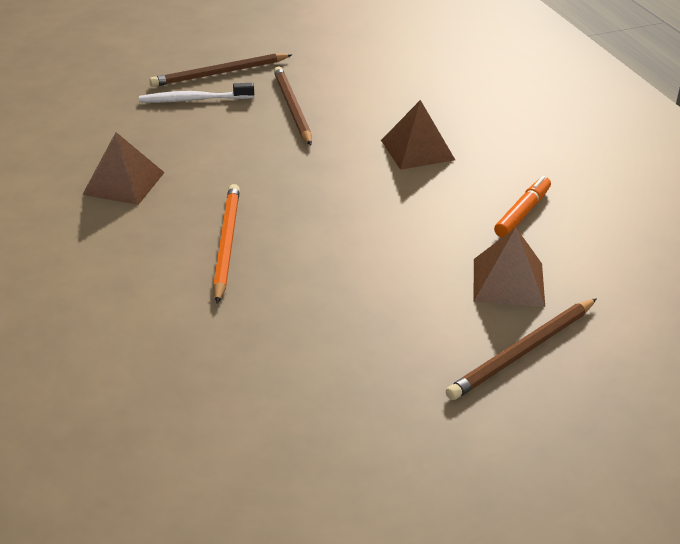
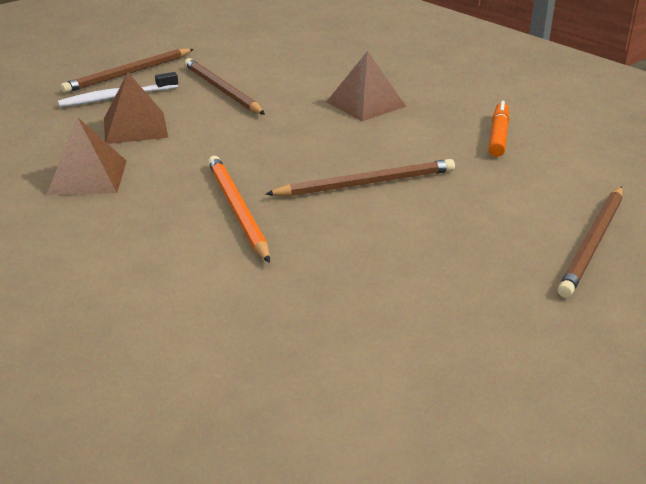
camera: 20 degrees left, 5 degrees down
(356, 241) = (366, 183): none -> brown pencil
(508, 282) = (532, 190): brown pyramid -> brown pyramid (135, 127)

